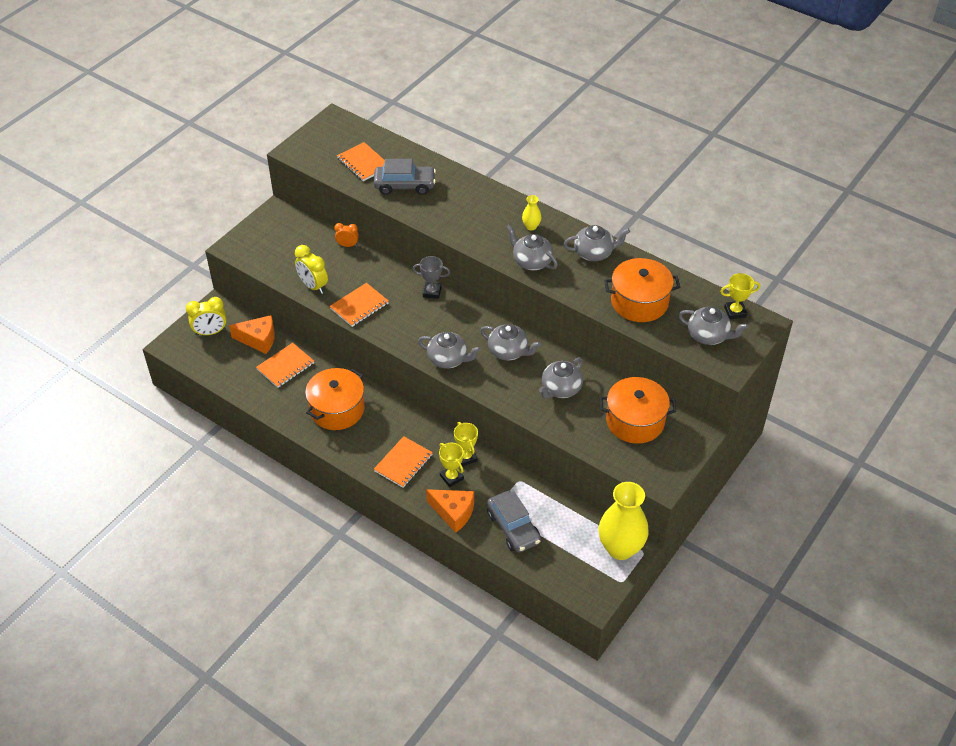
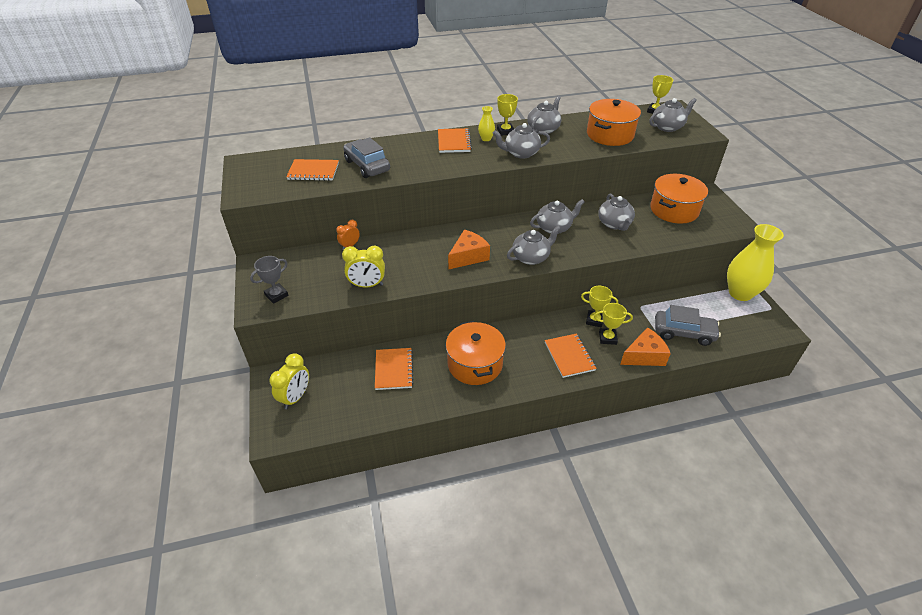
camera: 50 degrees left, 5 degrees down
(258, 339) = (344, 370): orange cheese -> orange cheese (468, 256)
(359, 306) = (422, 272): orange notebook -> orange notebook (454, 142)
(405, 185) = (367, 166): grey car -> grey car turned 75 degrees counterclockwise
(432, 292) = (453, 231): grey trophy -> grey trophy (276, 295)
(559, 231) = (505, 131): none -> yellow trophy

